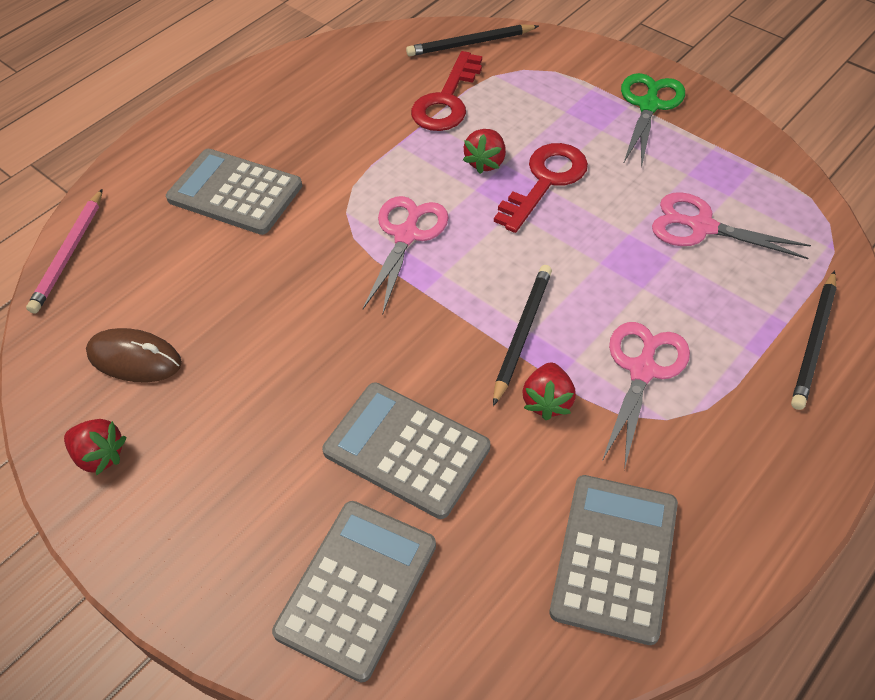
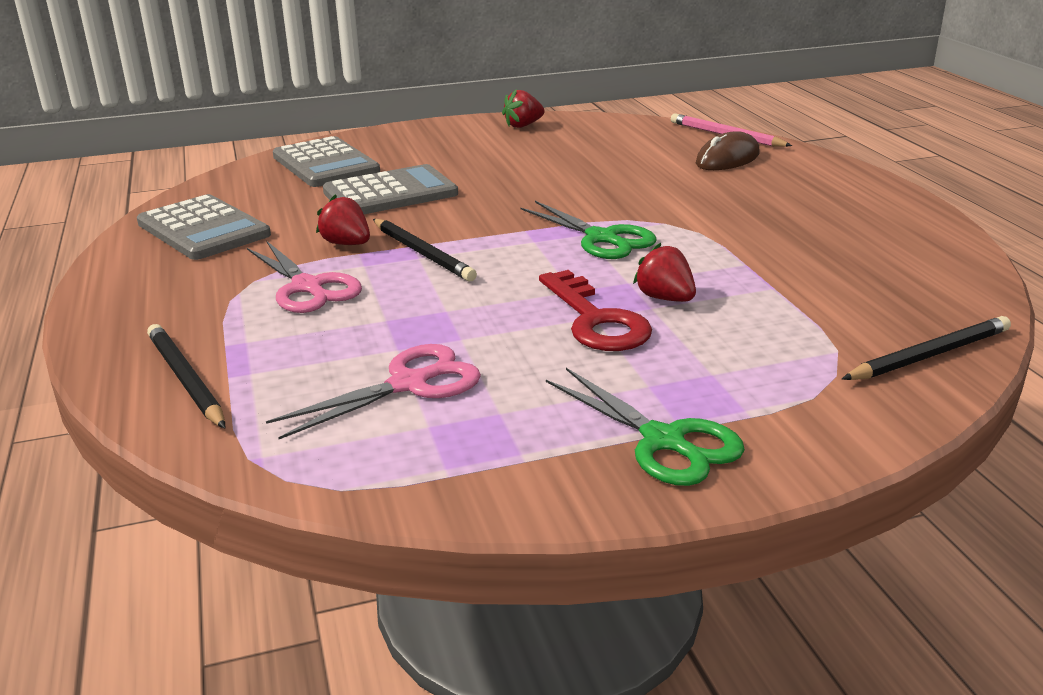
camera: 120 degrees right, 25 degrees down
(134, 359) = (591, 140): brown mouse -> brown mouse (727, 159)
(235, 193) = (741, 189): grey calculator -> none
(406, 235) = (601, 238): pink scissors -> green scissors
(446, 100) = (804, 307): red key -> none
(470, 43) = (929, 355): black pencil -> black pencil turned 45 degrees clockwise

